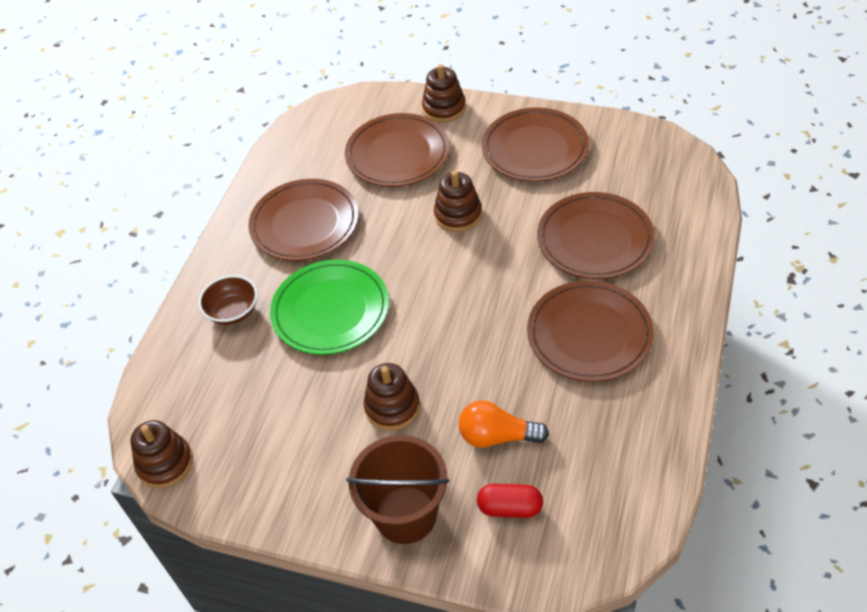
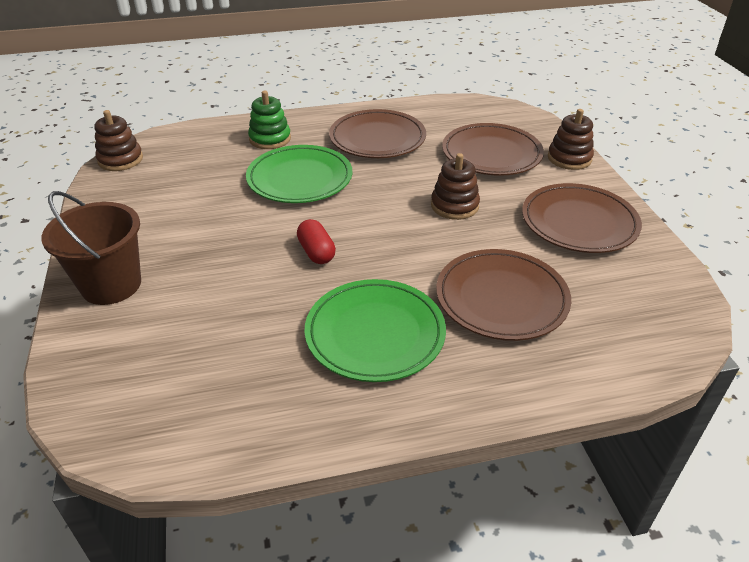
camera: 55 degrees right, 10 degrees down
(233, 311) = (270, 139): brown bowl -> green stacking toy
(392, 407) = (219, 241): brown stacking toy -> none
(497, 436) = (217, 311): orange light bulb -> none
(510, 508) = (139, 346): red capsule -> red capsule (316, 252)
(589, 334) = (375, 333): brown plate -> green plate

